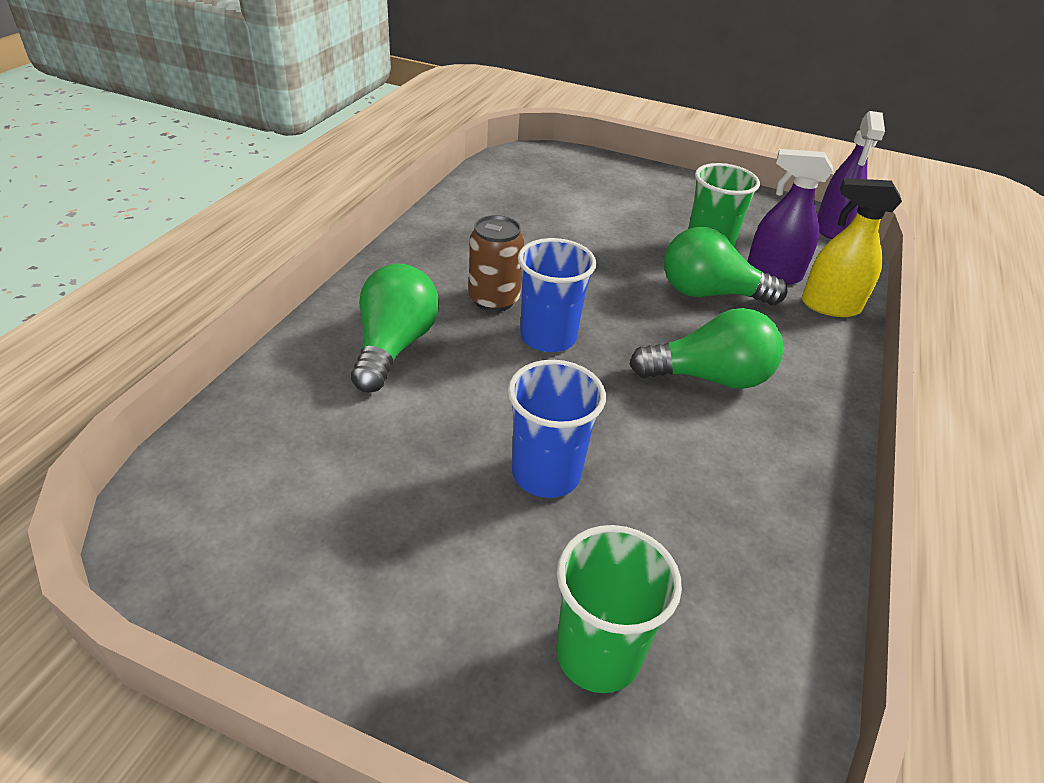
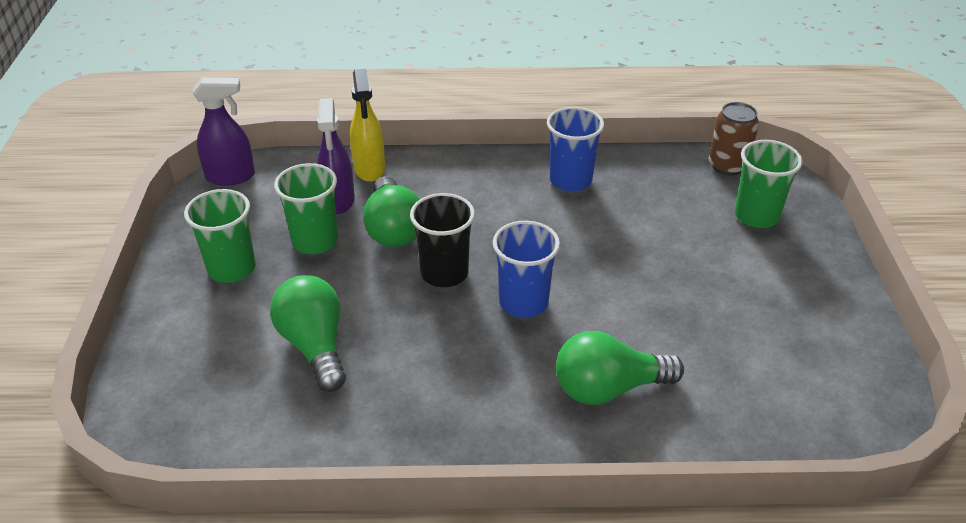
camera: 110 degrees left, 0 degrees up
(494, 300) = (496, 351): brown can -> brown can (727, 166)
(546, 474) = (663, 263): blue cup -> blue cup (570, 180)
(622, 304) = (444, 273): none -> black cup
(686, 206) = (232, 269): none -> green cup
(709, 377) = (507, 213): green light bulb -> green light bulb (315, 346)

